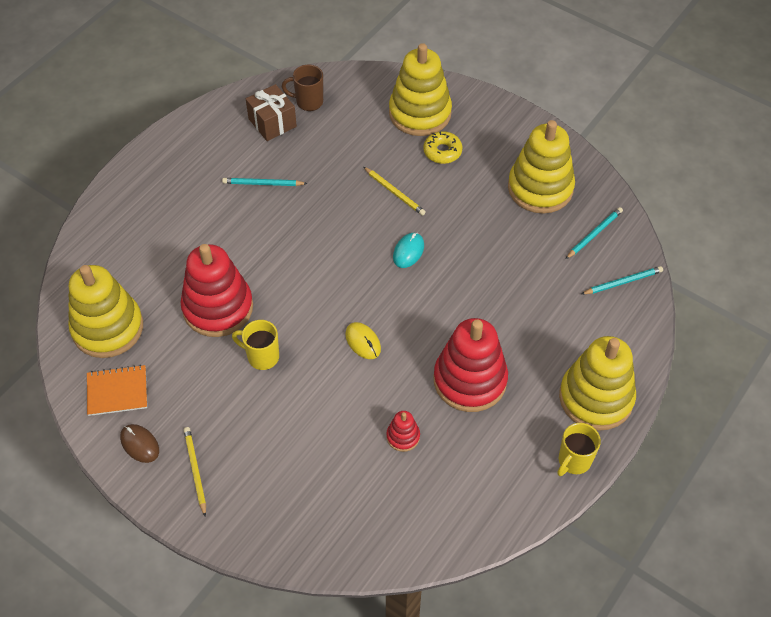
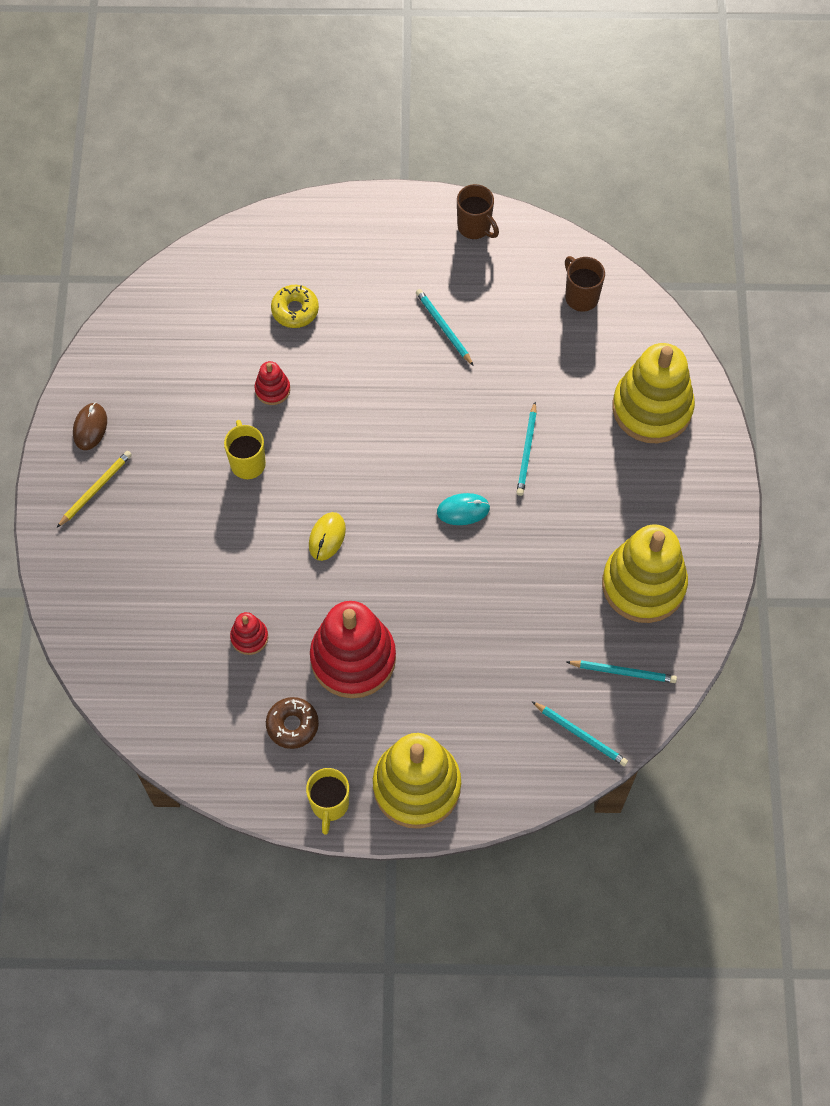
camera: 55 degrees right, 10 degrees up
(108, 328) = (185, 317): yellow stacking toy -> none
(117, 391) = (128, 372): orange notebook -> none
(205, 125) = (475, 227): none -> brown mug
(218, 308) = (272, 389): red stacking toy -> red stacking toy, size x0.44
(272, 123) = (526, 283): brown gift -> none
(394, 192) = (527, 451): yellow pencil -> turquoise pencil
(442, 151) = (617, 462): yellow donut -> yellow donut (295, 310)
(494, 449) = (292, 725): none -> brown donut
(573, 461) = (329, 805): yellow mug -> yellow mug turned 90 degrees counterclockwise

